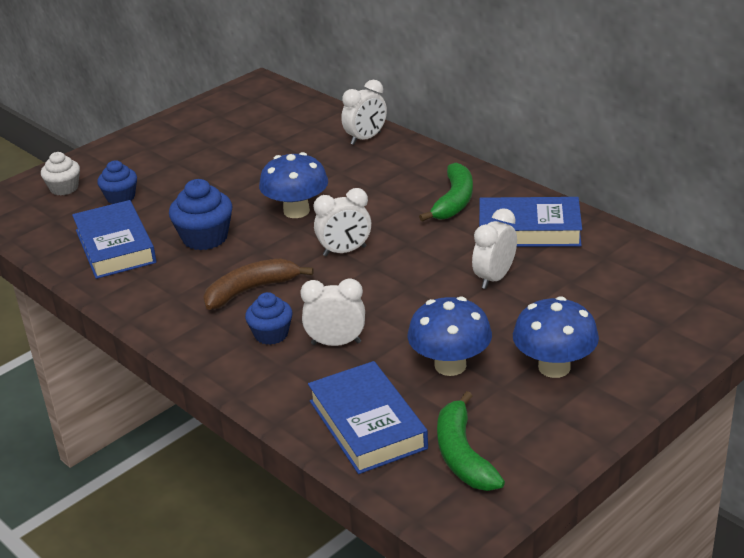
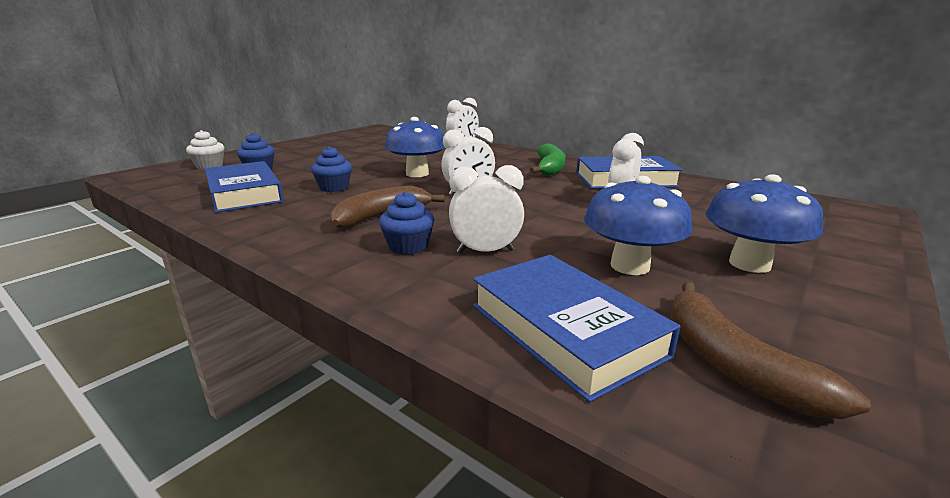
camera: 10 degrees left, 10 degrees down
(205, 238) = (334, 188): blue cupcake -> blue cupcake, size x0.66
(463, 455) = (732, 364): green banana -> brown banana

